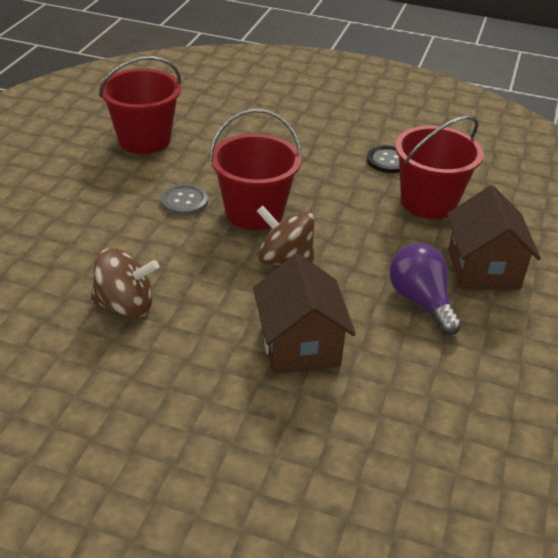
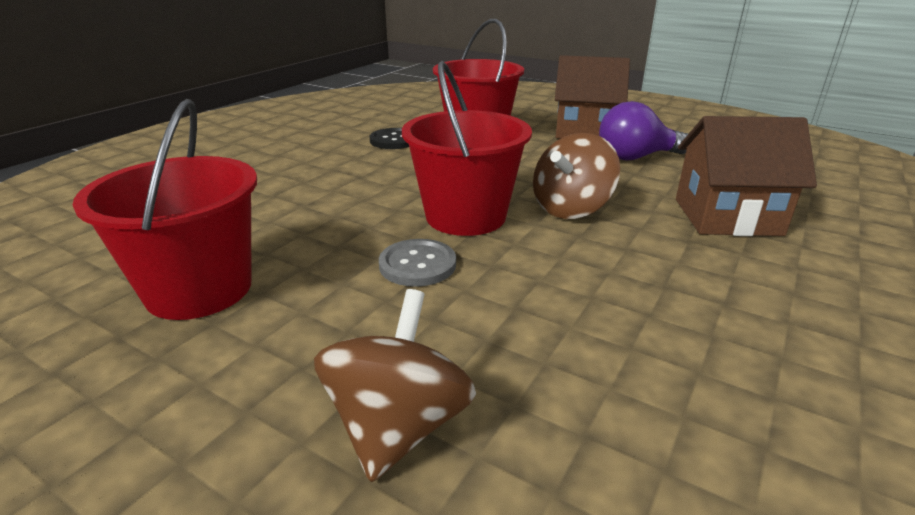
camera: 75 degrees left, 10 degrees down
(125, 306) = (692, 338): brown spinning top -> brown spinning top (398, 426)

